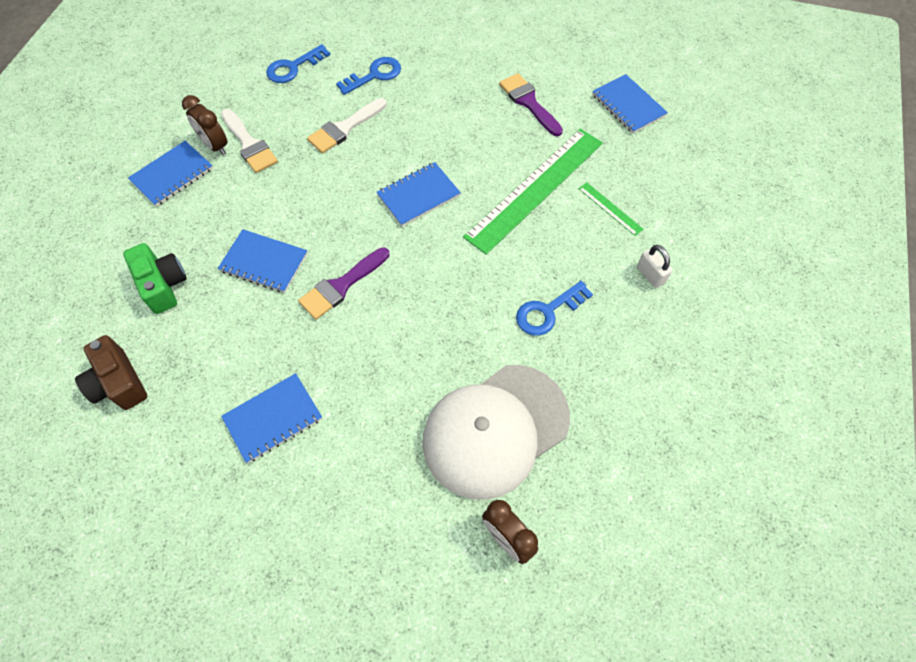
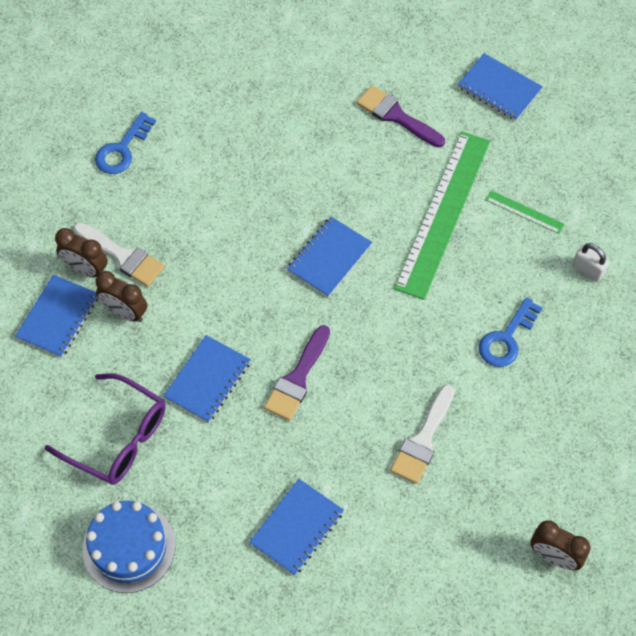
camera: 20 degrees left, 0 degrees up
(118, 383) = (129, 547): brown camera -> blue cake
(163, 285) = (117, 437): green camera -> purple glasses
(227, 187) = (125, 312): none -> brown clock
(264, 262) = (207, 380): blue notebook -> blue notebook turned 60 degrees counterclockwise
(344, 128) = (215, 206): white brush -> white brush (423, 440)
(374, 75) = (217, 132): blue key -> none
(495, 430) = (505, 467): white cap -> none

